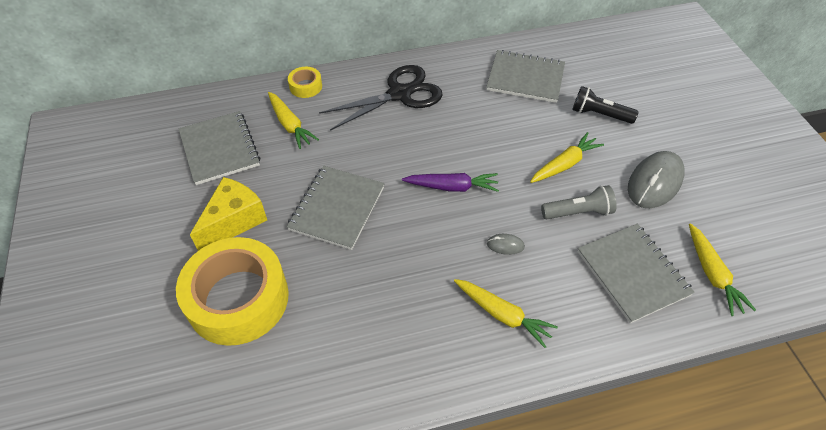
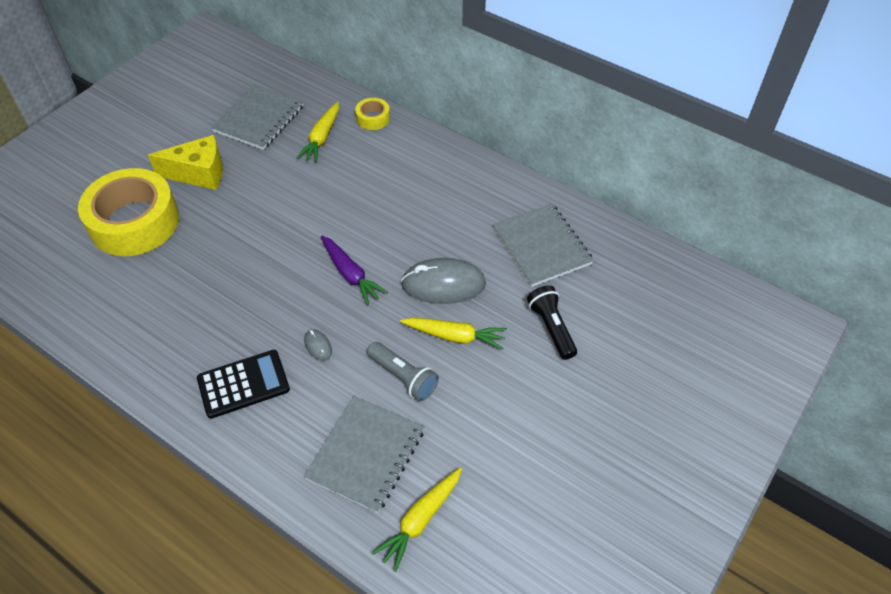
camera: 50 degrees right, 0 degrees up
(337, 208) = (262, 220): grey notebook -> none
(400, 94) = (426, 177): black scissors -> none
(502, 315) = (243, 384): yellow carrot -> black calculator
(654, 182) = (500, 418): grey mouse -> grey mouse (443, 284)

